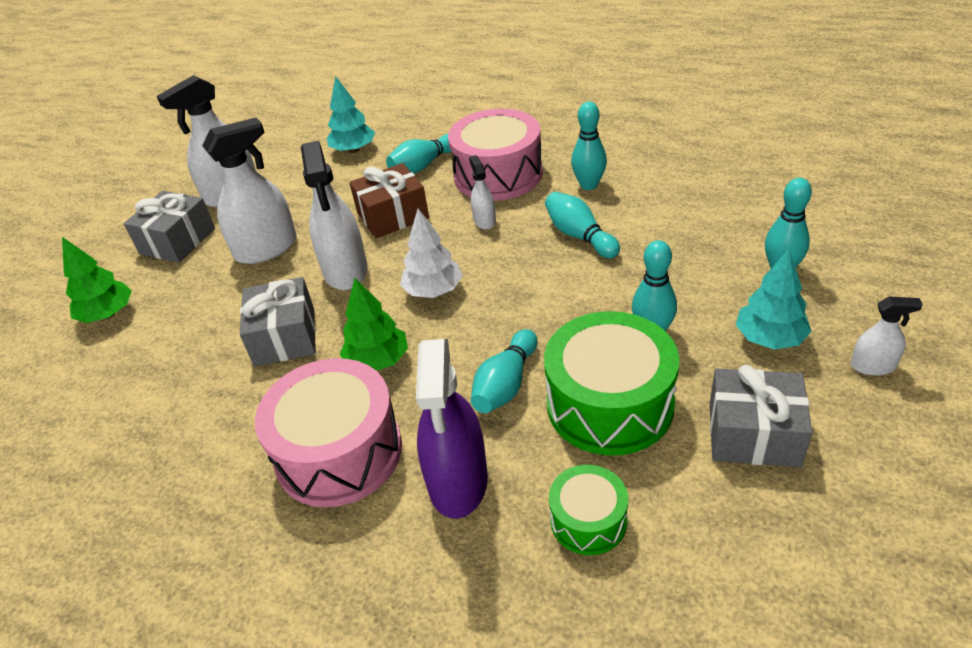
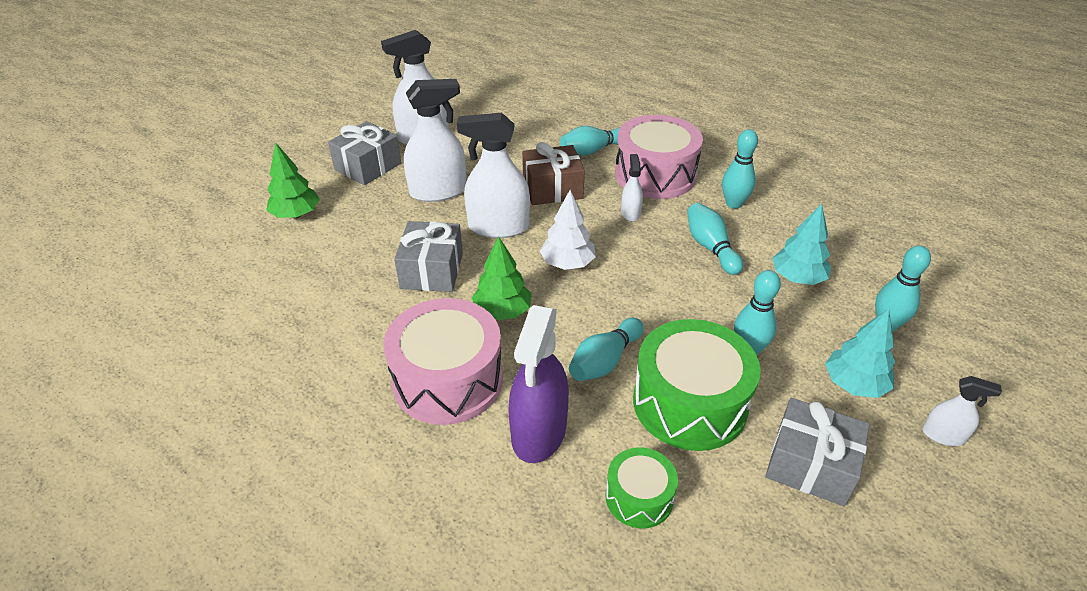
camera: 10 degrees right, 0 degrees up
(345, 271) = (498, 227): white spray bottle -> white spray bottle turned 90 degrees clockwise
(353, 150) = (536, 122): turquoise tree -> turquoise tree (797, 278)

